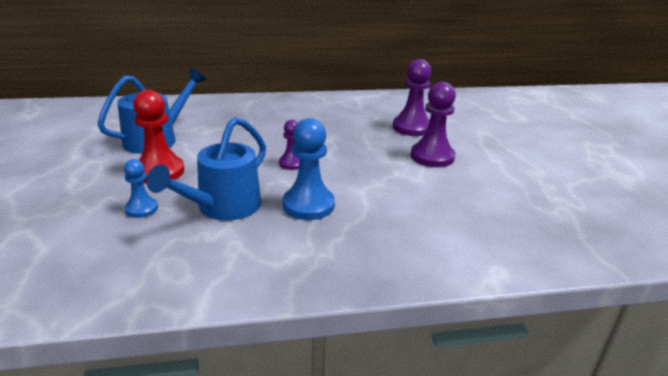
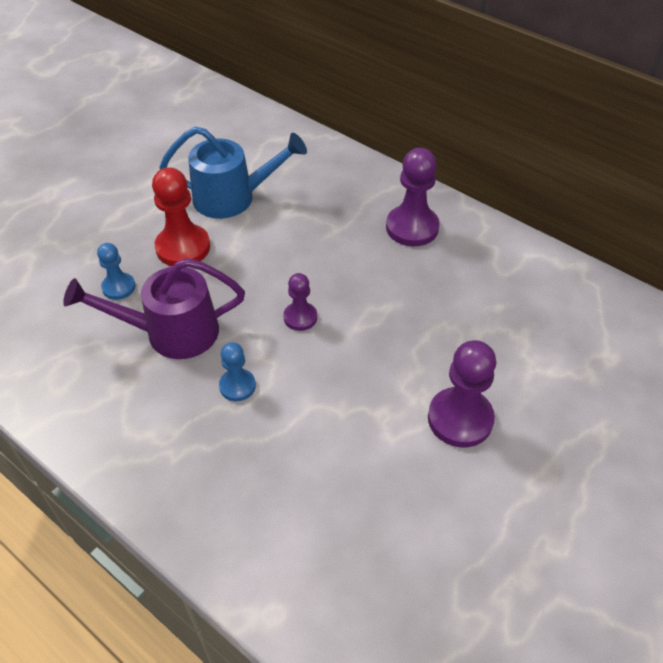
camera: 50 degrees right, 20 degrees up
(222, 208) = (170, 333): blue watering can -> purple watering can
(308, 205) = (237, 386): blue pawn -> blue pawn, size x0.58
(411, 127) = (514, 354): purple pawn -> purple pawn (412, 227)

